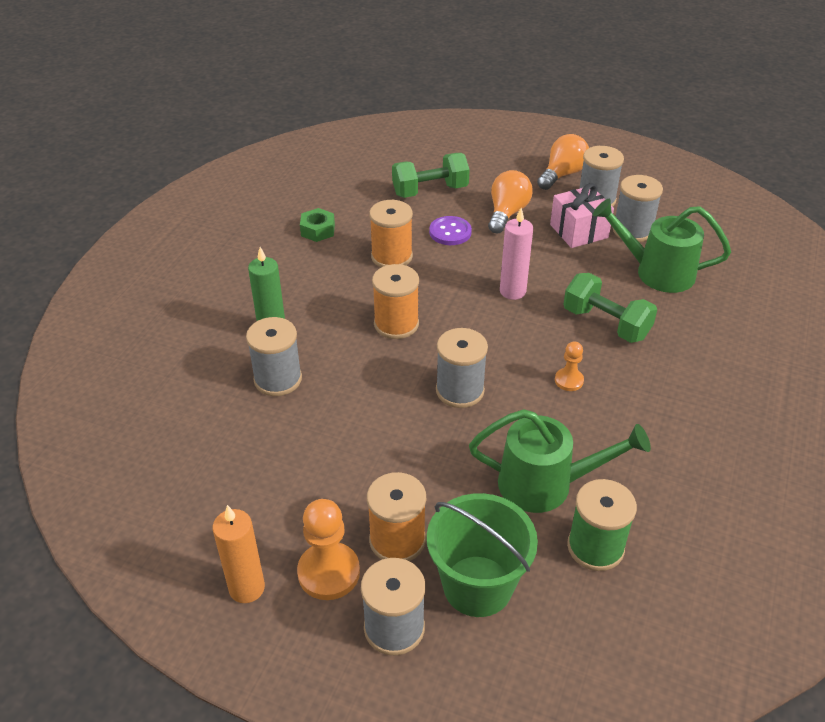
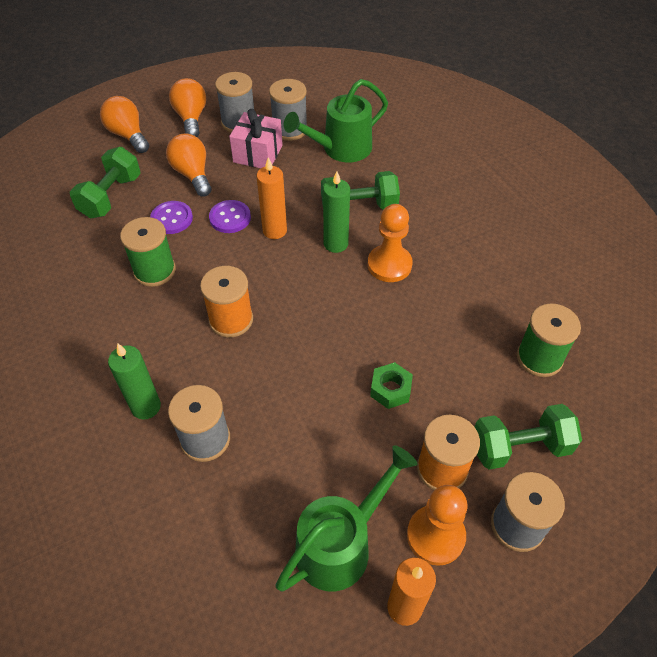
camera: 50 degrees left, 10 degrees up
(318, 230) = (63, 295): green nut -> green nut (390, 389)
(391, 256) = (154, 271): orange spool -> green spool
(460, 390) = (338, 330): grey spool -> none
(477, 586) = (520, 447): green bucket -> green dumbbell
(492, 260) = (230, 218): none -> purple button
(498, 158) = (128, 135): none -> orange light bulb
(512, 291) = (274, 230): pink candle -> orange candle
(547, 334) = (335, 244): none -> green candle
(547, 484) = (467, 344): green watering can -> green watering can (341, 543)
(569, 380) = (389, 265): orange pawn -> orange pawn, size x1.79

